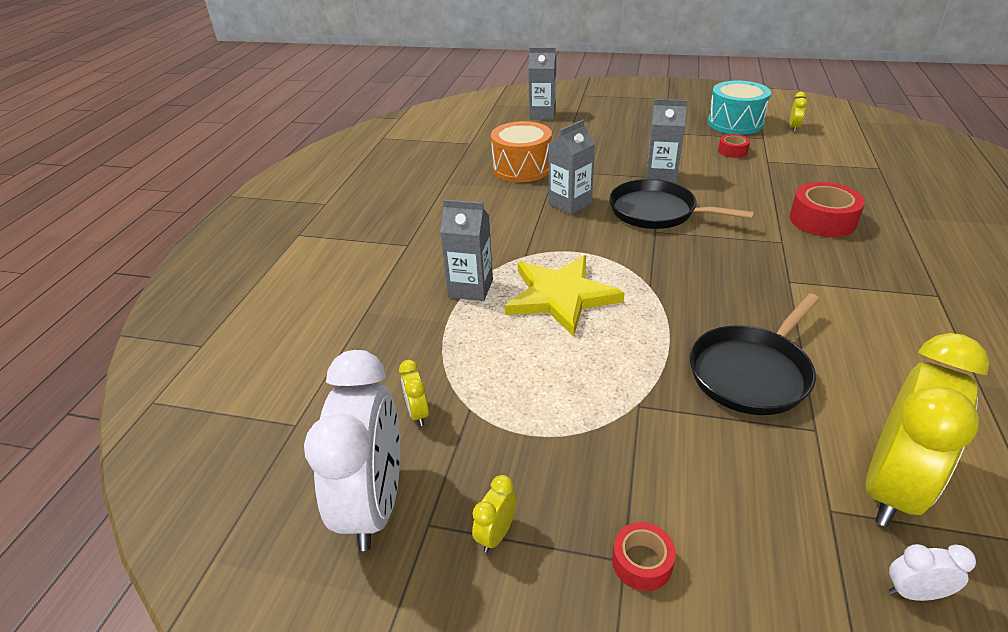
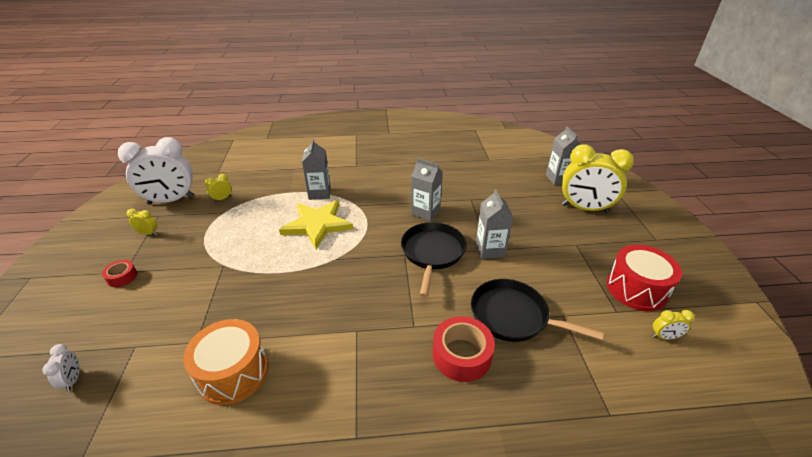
camera: 70 degrees right, 0 degrees up
(522, 168) = (465, 185): orange drum -> orange drum (233, 372)
(732, 151) = (568, 290): red tape -> none
(735, 123) = (636, 289): turquoise drum -> red drum
(751, 372) = (249, 311): black pan -> black pan (513, 316)
(891, 487) = (144, 376): yellow clock -> yellow clock (584, 208)

